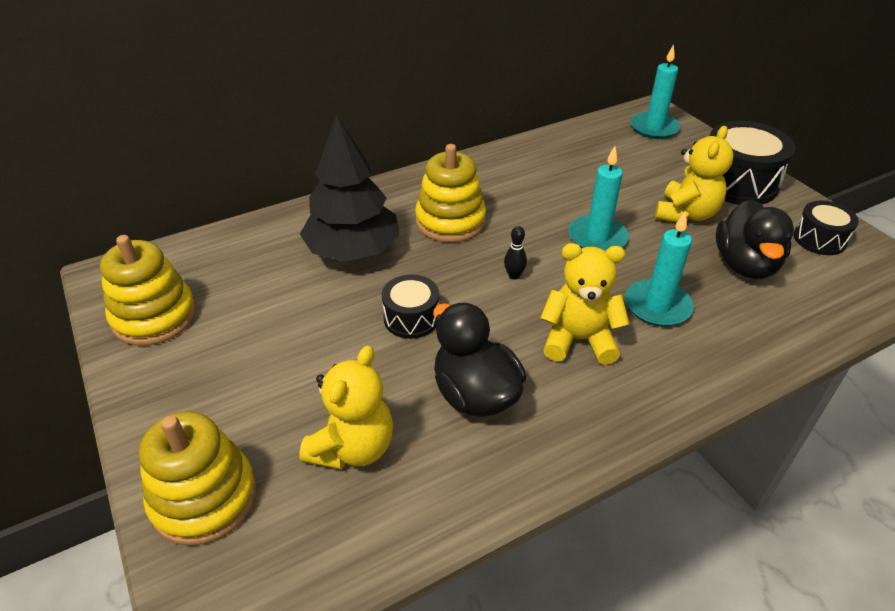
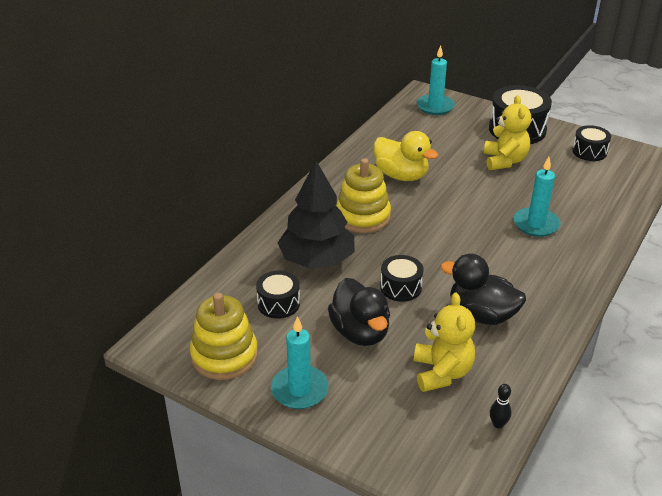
camera: 30 degrees left, 5 degrees down
(204, 498) = (384, 437): yellow stacking toy -> none
(265, 283) = (278, 304): none -> black drum
(514, 275) = (438, 237): black bowling pin -> black bowling pin (498, 424)
(539, 191) = (401, 175): none -> yellow duck
(578, 340) = (510, 261): yellow teddy bear -> none
(597, 237) = (465, 194): turquoise candle -> turquoise candle (299, 390)
(745, 265) = (562, 181): black duck -> black duck (360, 332)

